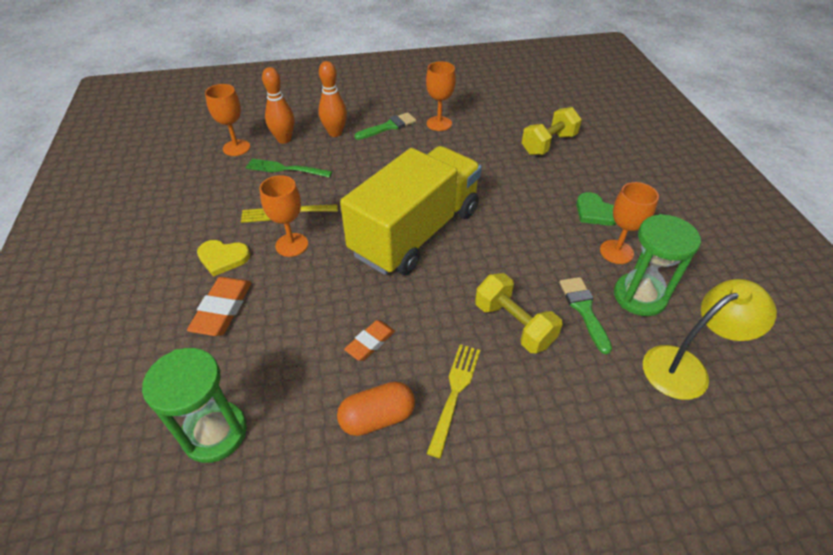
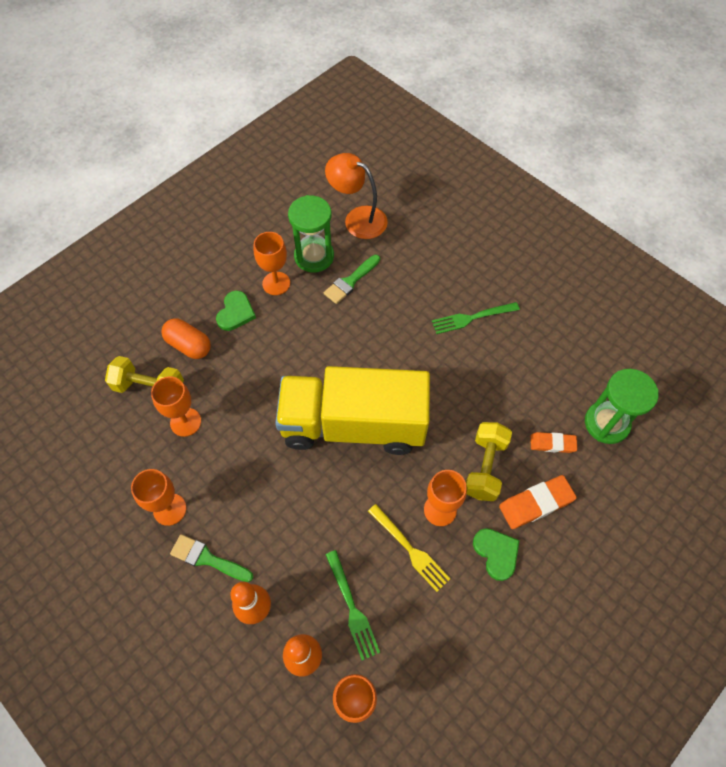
camera: 125 degrees left, 15 degrees up
(223, 258) = (496, 553): yellow heart -> green heart
(370, 342) = (478, 385): orange eraser -> orange eraser (552, 444)
(377, 417) = (521, 347): orange capsule -> orange capsule (189, 345)
(454, 393) = (472, 318): yellow fork -> green fork
(502, 150) = (185, 422): none -> orange goblet
(514, 324) = (395, 313): yellow dumbbell -> yellow dumbbell (485, 467)
(686, 367) = (357, 218): yellow lamp -> orange lamp

